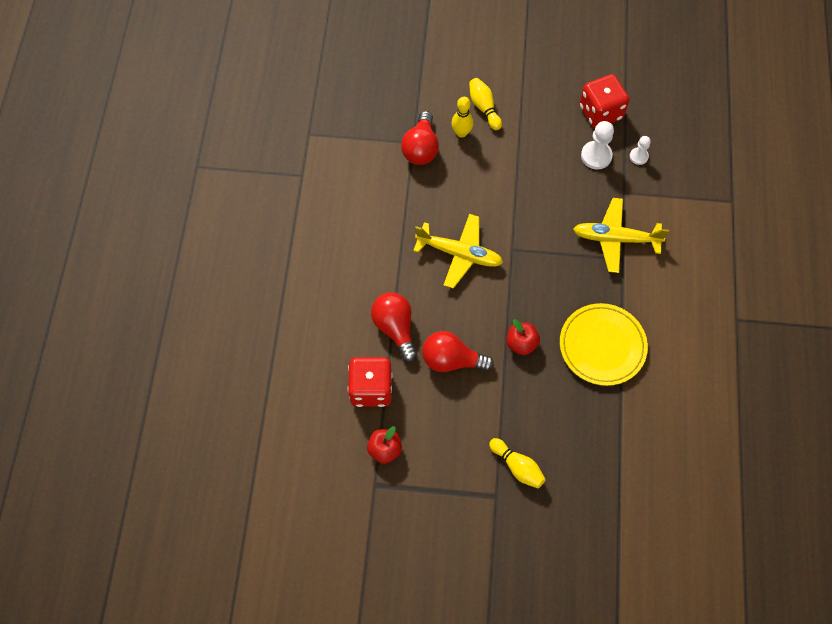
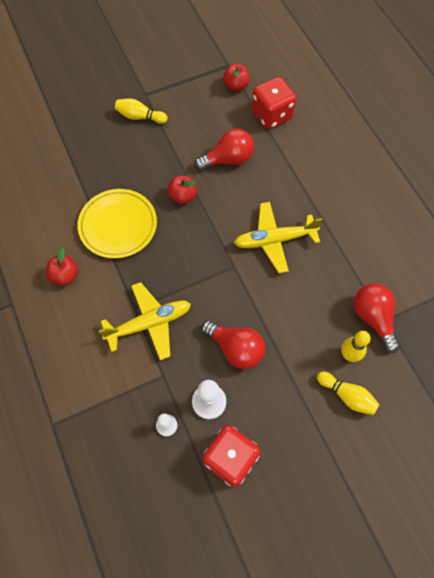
camera: 150 degrees right, 0 degrees up
(395, 328) = (284, 161): red light bulb -> red light bulb (235, 348)
(675, 321) = (65, 275): none -> red apple

